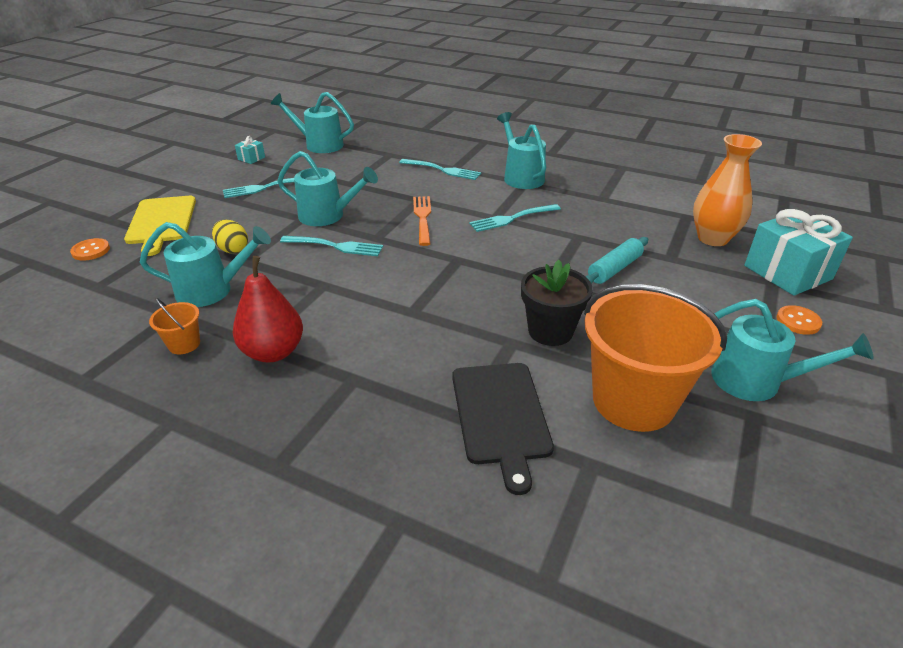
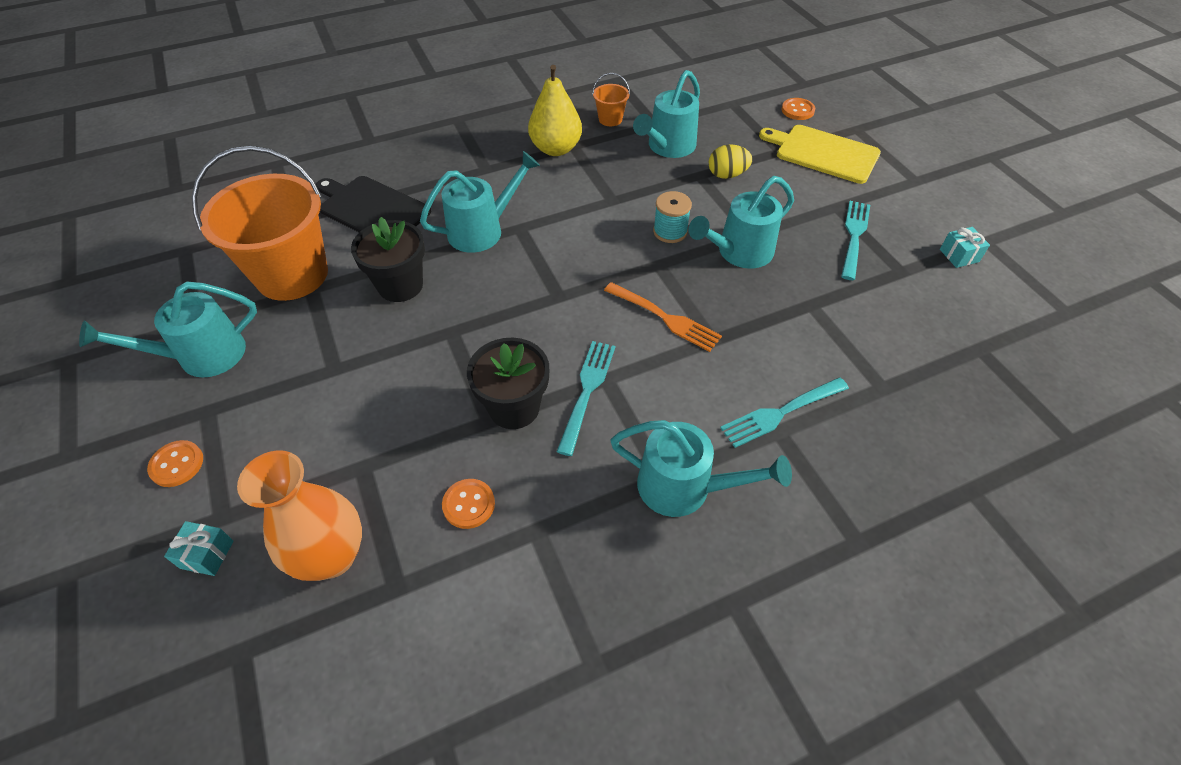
camera: 130 degrees right, 15 degrees up
(273, 352) = (556, 149): red pear -> yellow pear
(319, 144) = (973, 333): turquoise watering can -> turquoise watering can (483, 230)
(335, 246) = (670, 231): turquoise fork -> turquoise spool
(558, 233) = (514, 407): none -> black flower pot
(614, 269) = (408, 398): turquoise rolling pin -> none
(625, 219) = (469, 504): none -> orange button
(787, 272) = (207, 554): turquoise gift -> turquoise gift, size x0.43

